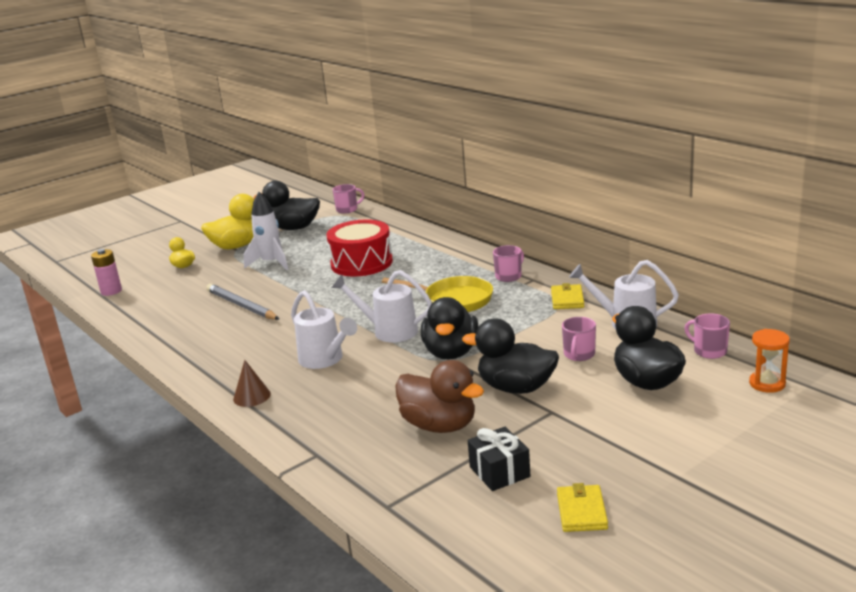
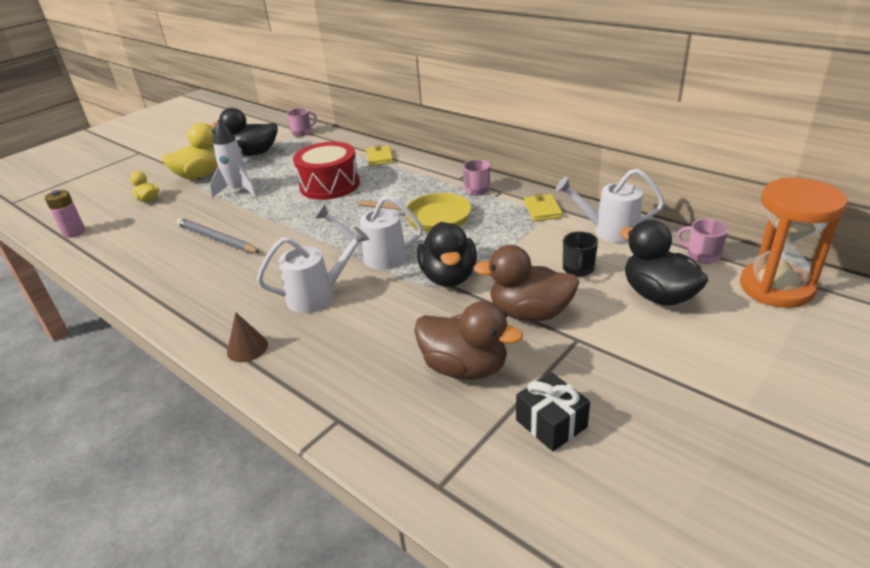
camera: 10 degrees left, 10 degrees up
(325, 360) = (318, 296): white watering can -> white watering can turned 60 degrees counterclockwise
(516, 388) = (530, 313): black duck -> brown duck
(579, 354) = (578, 269): pink mug -> black mug
(582, 511) = (663, 470): yellow wallet -> yellow wallet (379, 157)
(767, 384) = (776, 288): orange hourglass -> orange hourglass, size x1.98

